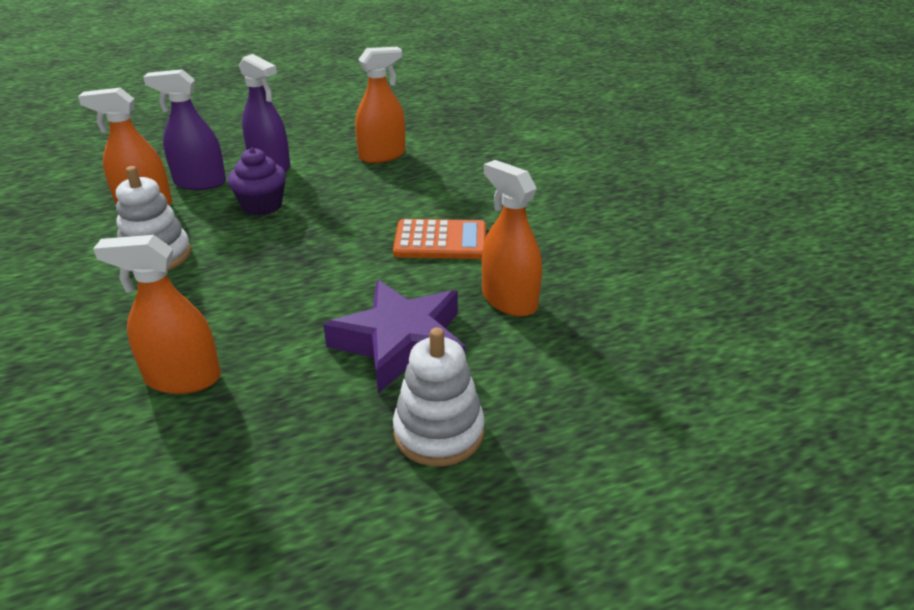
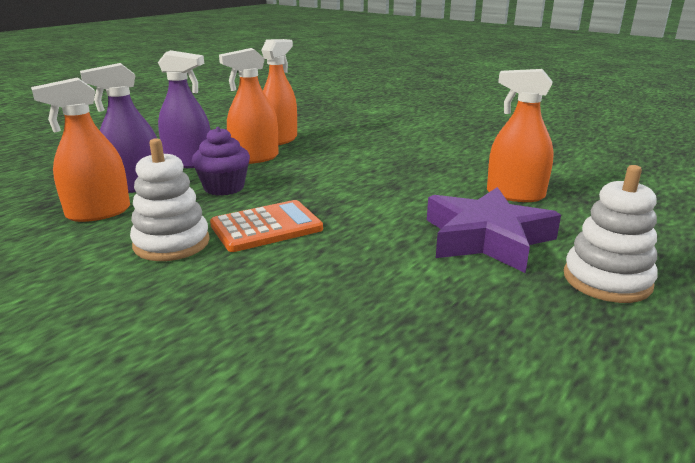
camera: 30 degrees left, 10 degrees down
(183, 378) = (348, 319): orange spray bottle -> orange spray bottle (255, 158)
(440, 241) = (410, 175): orange calculator -> orange calculator (266, 227)

